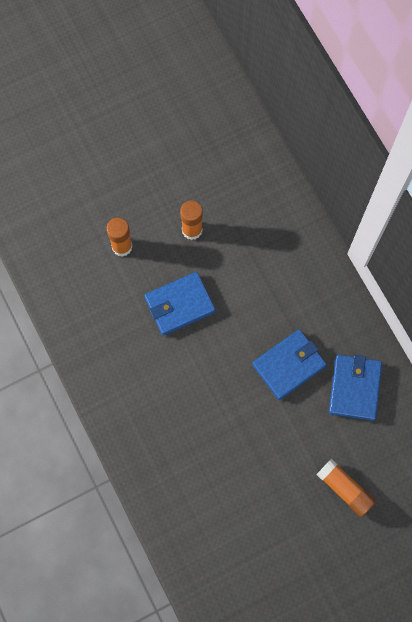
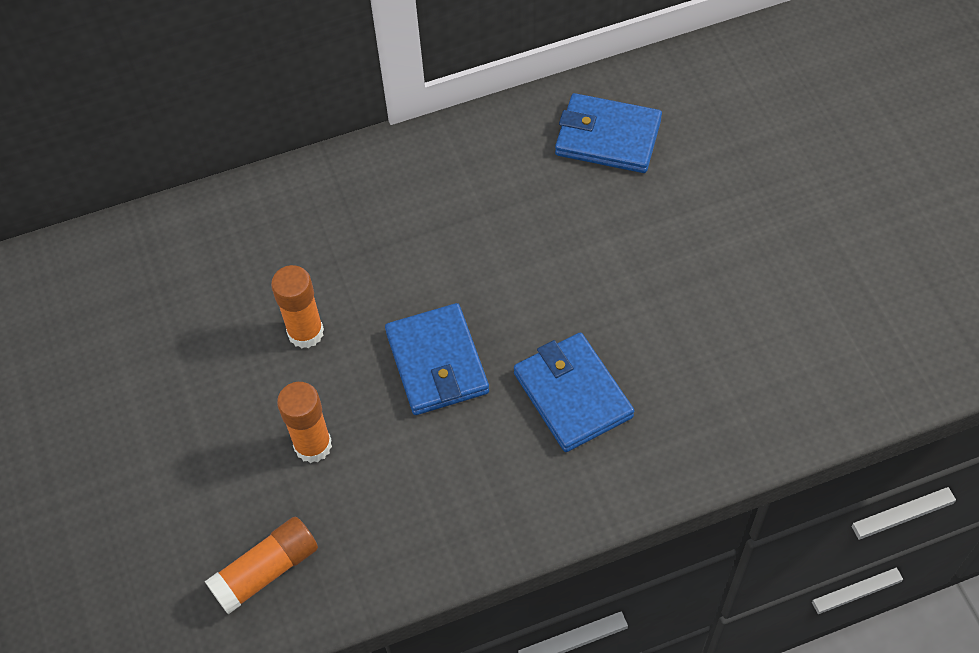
camera: 80 degrees left, 15 degrees down
(289, 365) = (562, 217): blue wallet -> blue wallet (573, 395)
(344, 489) = (764, 166): orange glue stick -> orange glue stick (266, 571)

